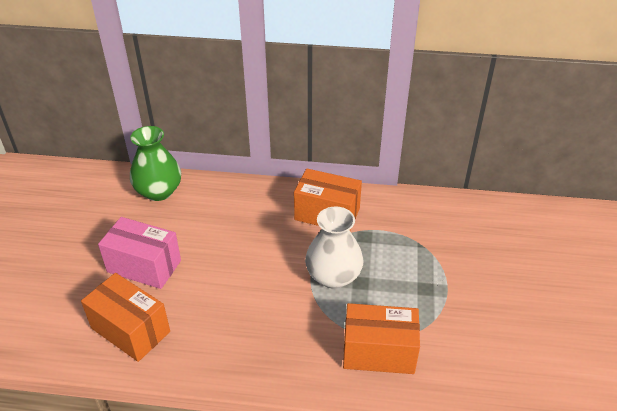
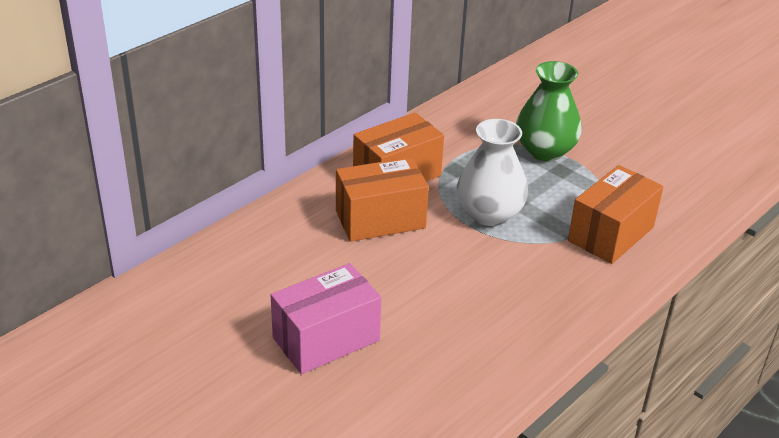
camera: 55 degrees left, 5 degrees down
(130, 330) = (420, 390): orange box -> orange box (380, 219)
(159, 191) = (204, 275): green vase -> green vase (545, 151)

